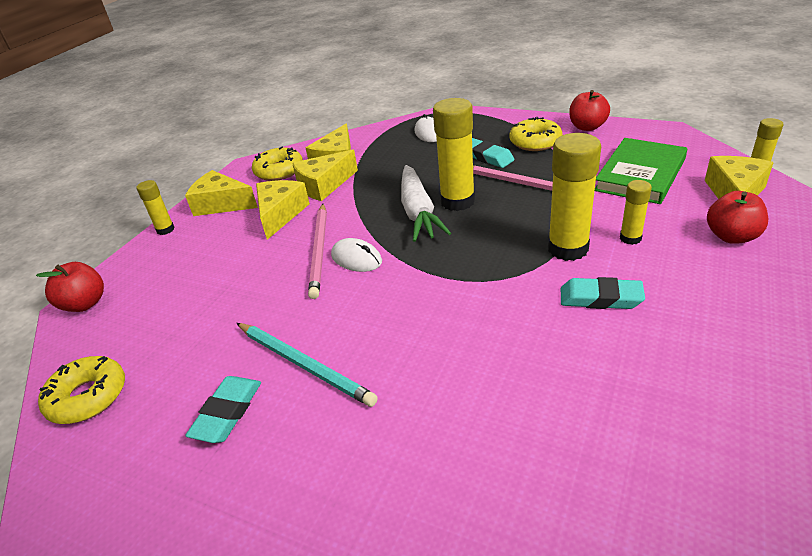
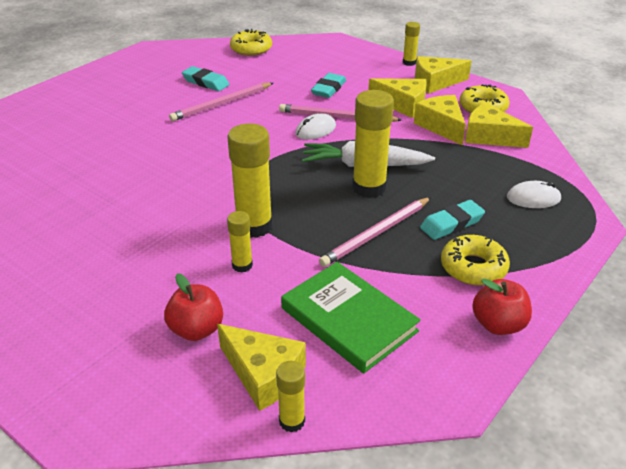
camera: 100 degrees right, 0 degrees up
(85, 304) = (335, 43): red apple -> none
(221, 204) = (435, 82): yellow cheese -> yellow cheese turned 135 degrees counterclockwise
(304, 365) = (221, 104): turquoise pencil -> pink pencil
(600, 298) = (183, 222): turquoise eraser -> turquoise eraser (328, 89)

